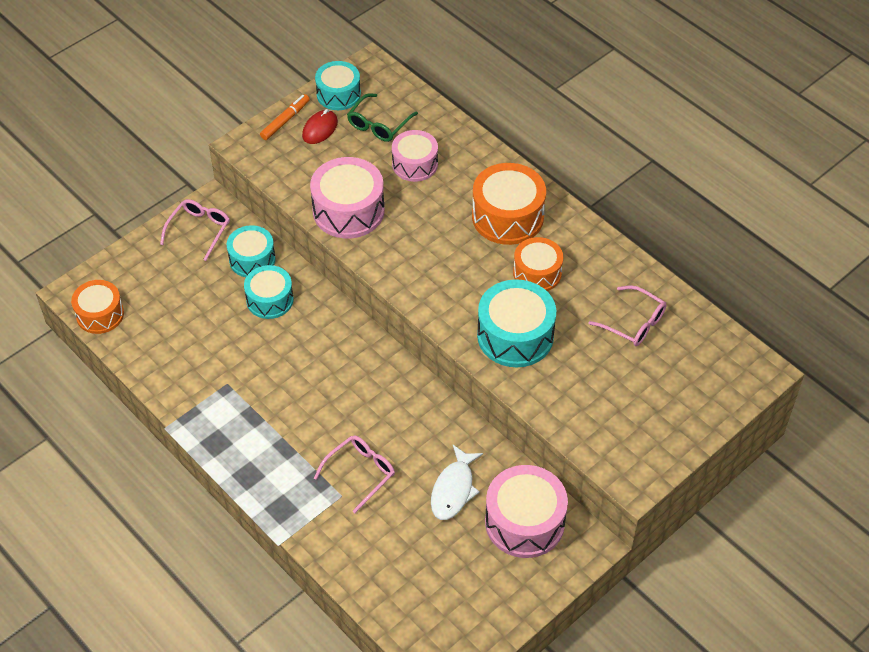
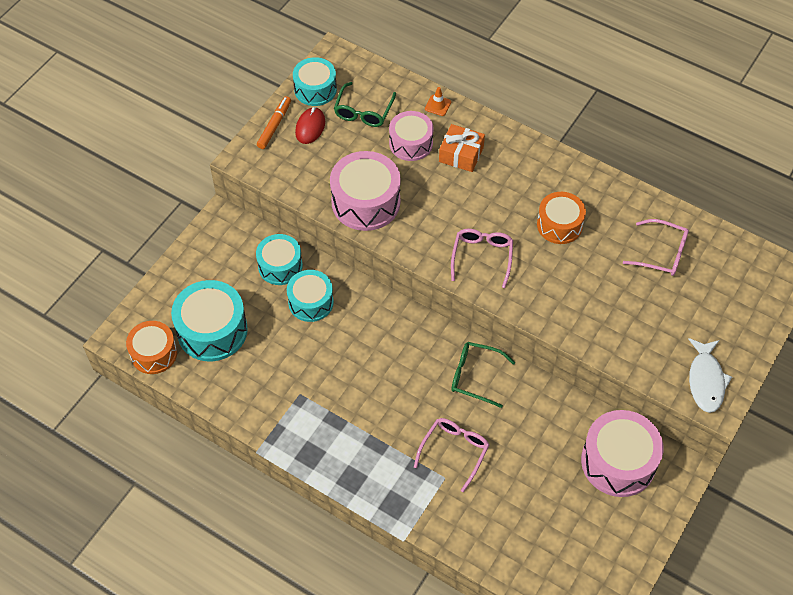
camera: 15 degrees left, 5 degrees up
(199, 231) = (219, 249): pink glasses -> pink glasses (482, 257)
(409, 407) = (475, 376): none -> green glasses
(453, 489) = (544, 446): white fish -> white fish (706, 380)
(456, 133) = (438, 105): none -> orange traffic cone
(462, 185) = (461, 154): none -> orange gift
(507, 216) = (513, 176): orange drum -> none
(515, 336) = (561, 290): turquoise drum -> turquoise drum (212, 330)

